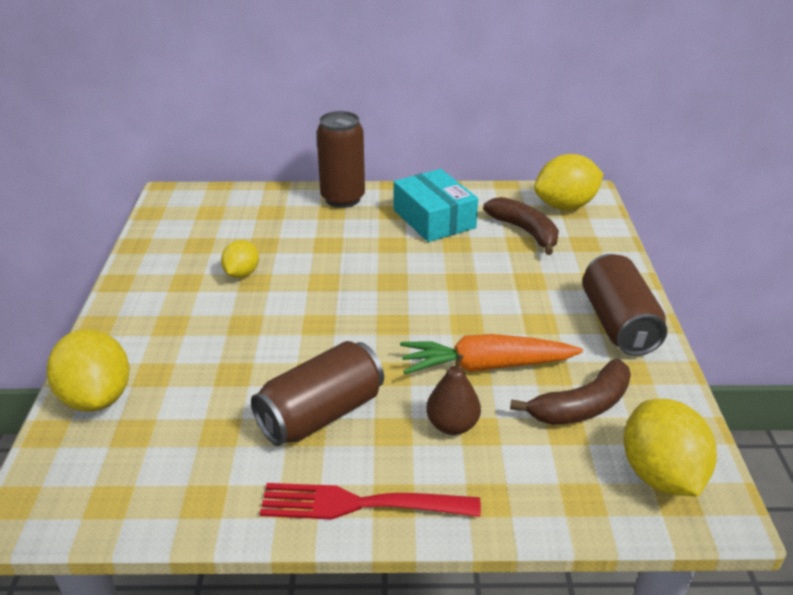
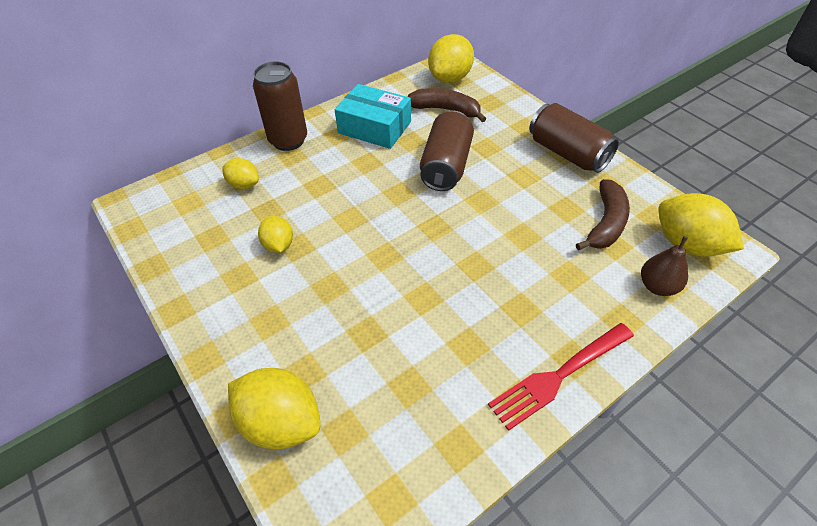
camera: 35 degrees left, 15 degrees up
(267, 217) = (244, 185): none -> yellow lemon
(321, 414) = (464, 326): brown can -> brown can (446, 165)
(452, 425) = (551, 282): brown pear -> brown pear (657, 286)
(486, 366) = (526, 226): orange carrot -> none

